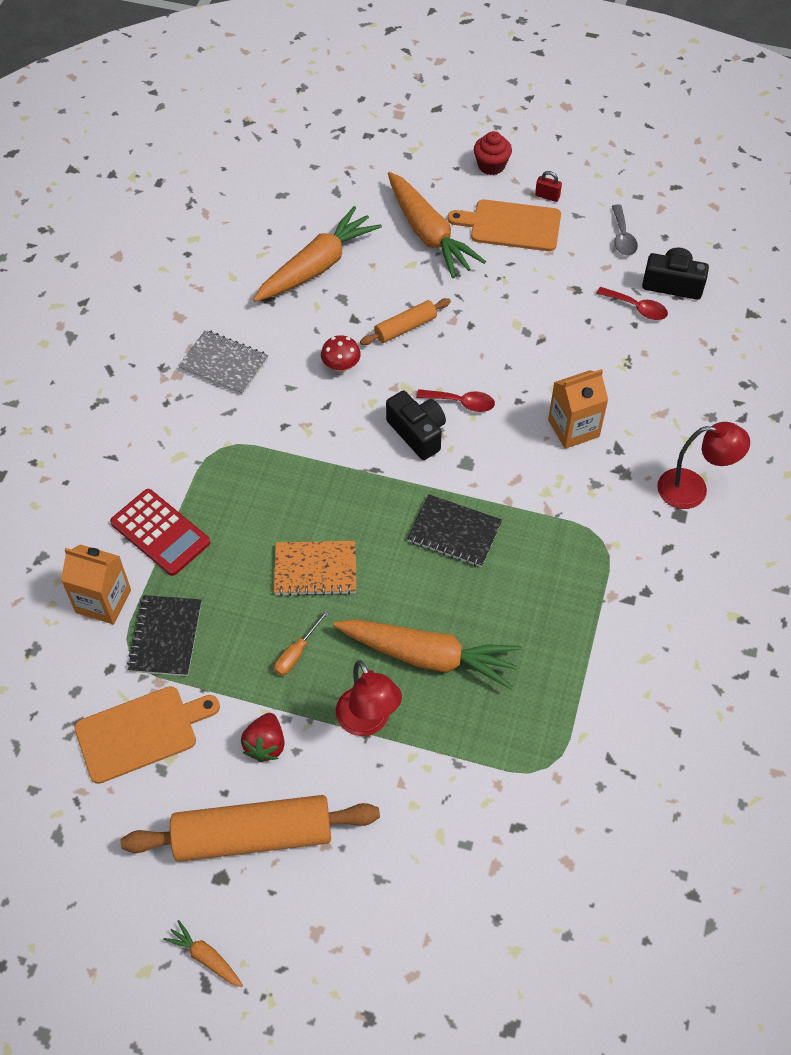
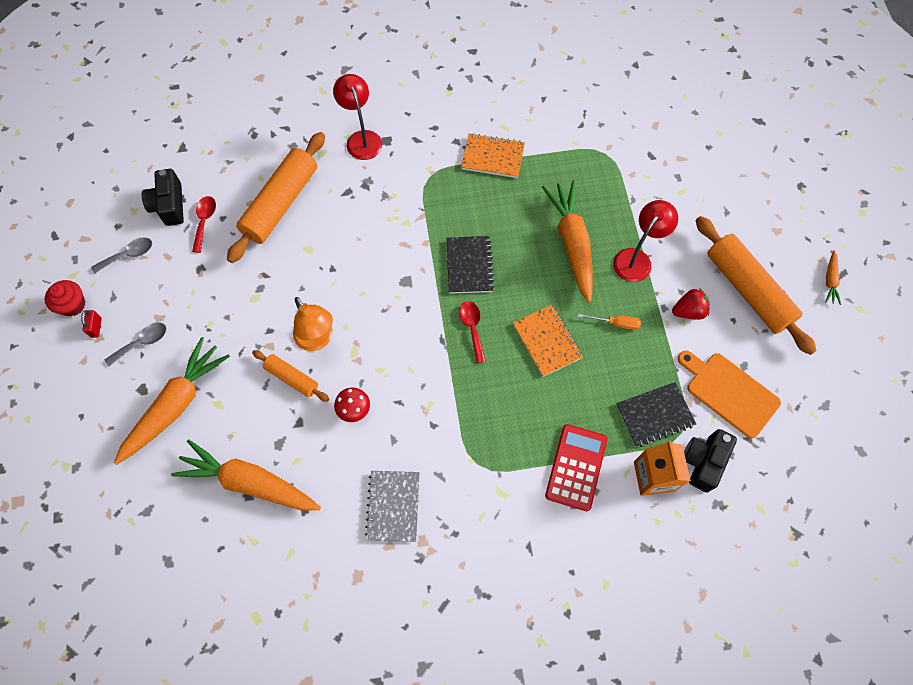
camera: 115 degrees left, 10 degrees up
(417, 433) = (394, 325): black camera -> black camera (703, 462)
(437, 361) = (317, 340): none -> orange lamp
(461, 403) = (351, 306): red spoon -> red spoon (472, 328)
(491, 165) = (69, 387): red cupcake -> red cupcake (73, 305)
(511, 225) = (142, 342): orange cutting board -> grey spoon
(573, 428) = (342, 224): orange carton -> none
(601, 623) = (493, 157): none -> orange notebook
(630, 380) = (280, 203): none -> orange rolling pin

